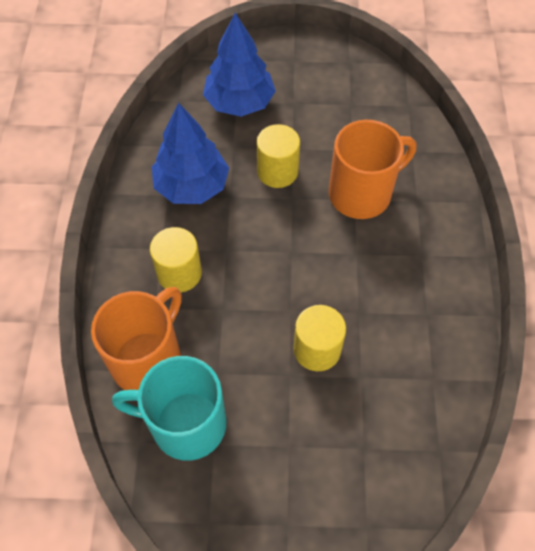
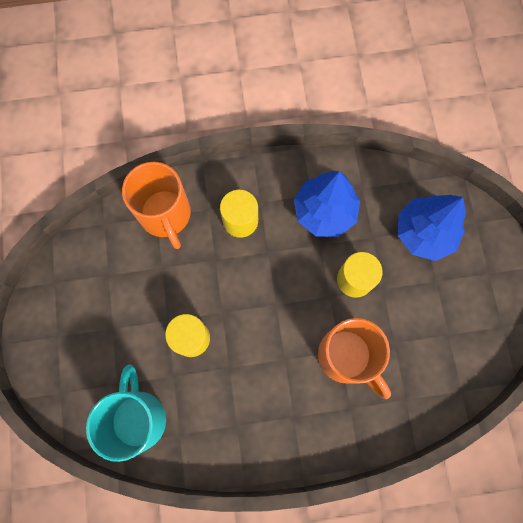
camera: 80 degrees right, 15 degrees up
(148, 359) = (165, 215): orange mug -> orange mug turned 45 degrees clockwise
(185, 424) = (120, 252): turquoise mug -> turquoise mug (138, 417)

